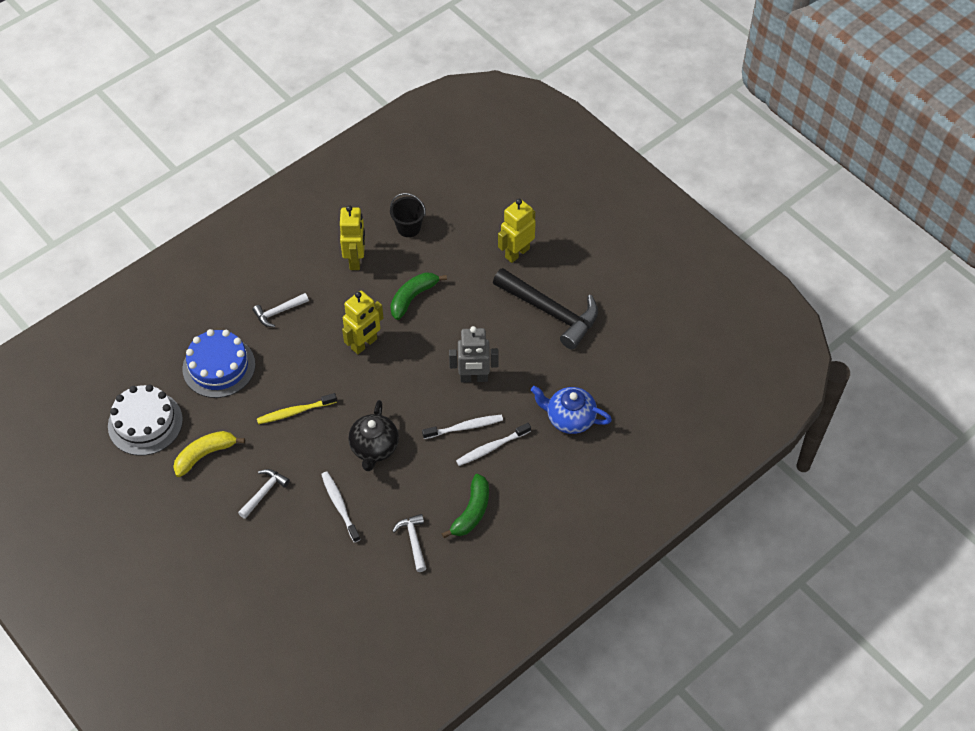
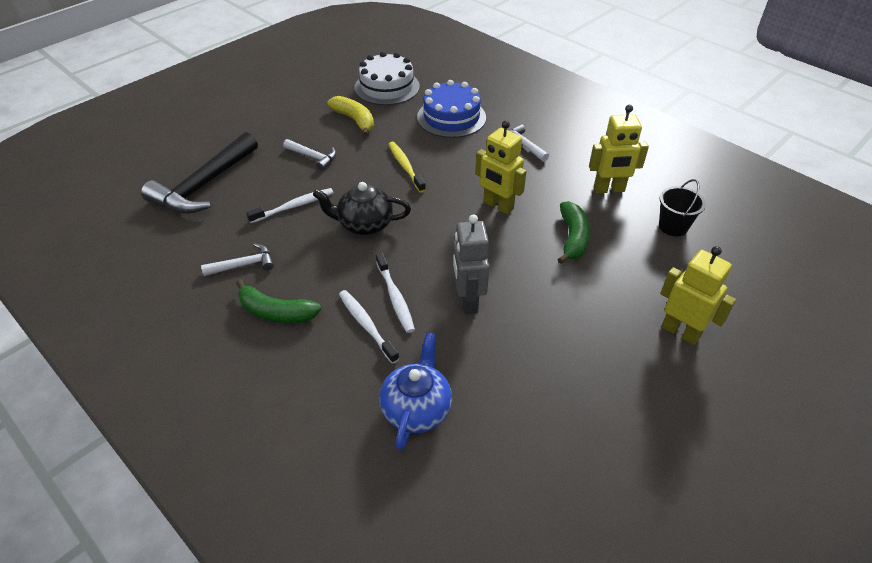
camera: 85 degrees right, 10 degrees down
(413, 297) = (572, 238): green banana -> green banana turned 60 degrees clockwise
(551, 312) = (593, 377): black hammer -> black hammer (204, 185)

